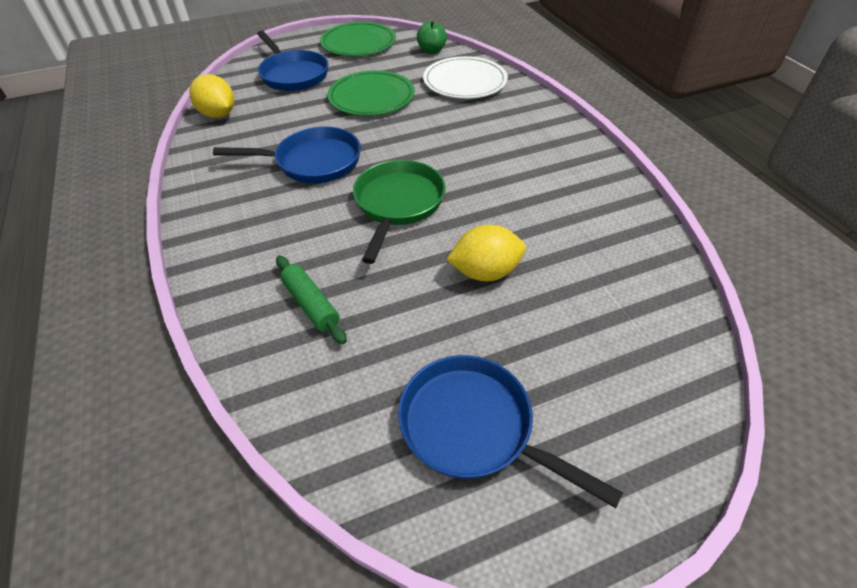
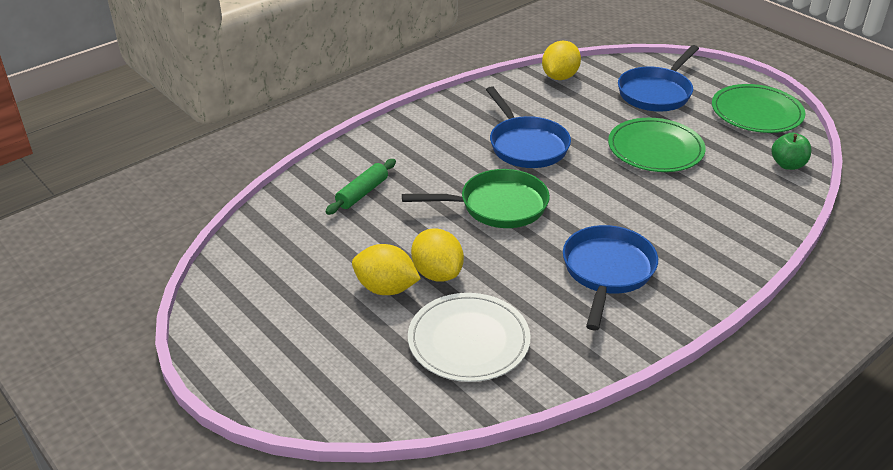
camera: 70 degrees right, 10 degrees down
(465, 81) = (740, 202): white plate -> white plate (468, 340)
(474, 427) = (282, 295): blue pan -> blue pan (607, 271)
(495, 319) = (386, 288): none -> yellow lemon

